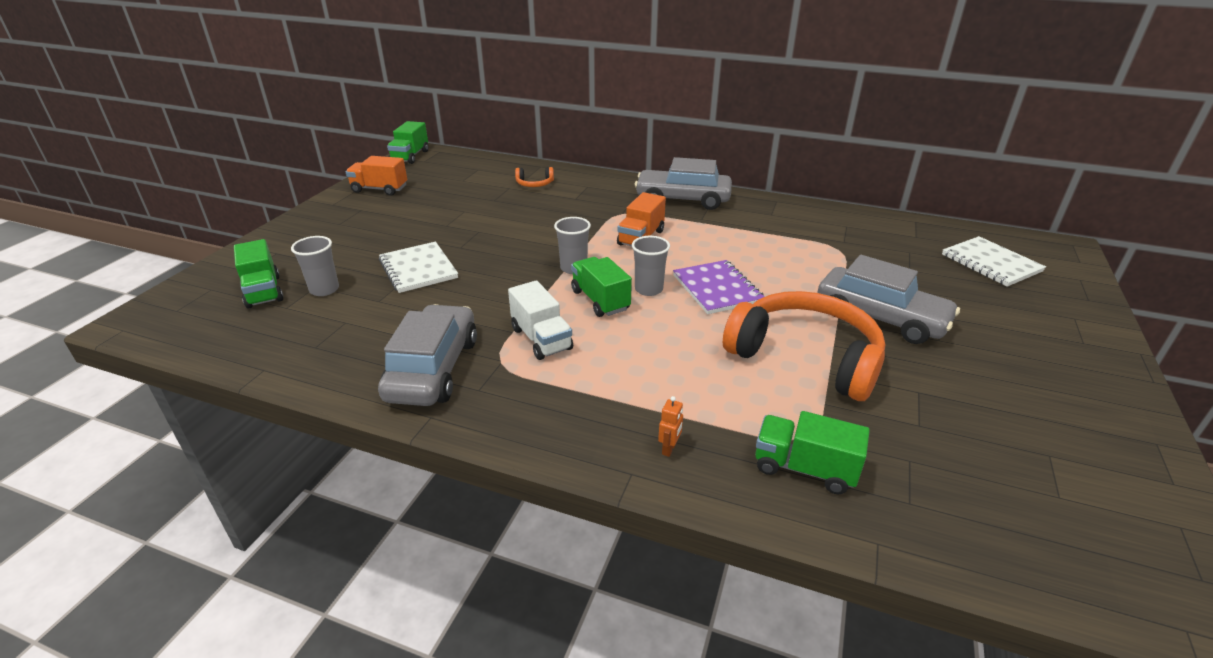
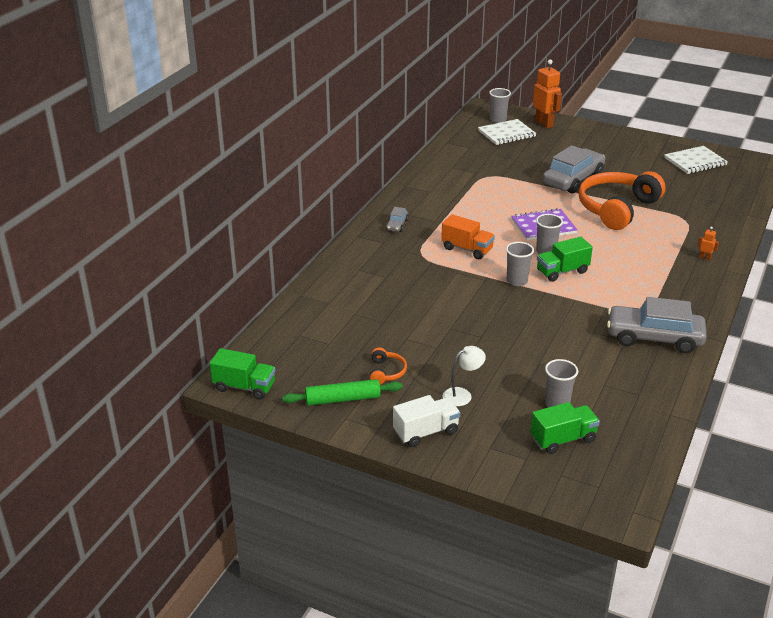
camera: 85 degrees left, 0 degrees up
(363, 239) = (462, 395): none -> white lamp
(379, 189) = (342, 399): orange truck -> green rolling pin
(418, 269) = (520, 356): white notebook -> white notebook (695, 161)
(534, 184) = (348, 298): orange headphones -> orange headphones (386, 372)
(541, 339) = (613, 296): white truck -> white truck (426, 432)
(682, 199) = (397, 225): grey car -> grey car, size x0.44
(804, 468) = (707, 223): green truck -> none
(1034, 256) = (498, 119): none -> grey cup
(1067, 296) = (544, 123): none -> orange robot

